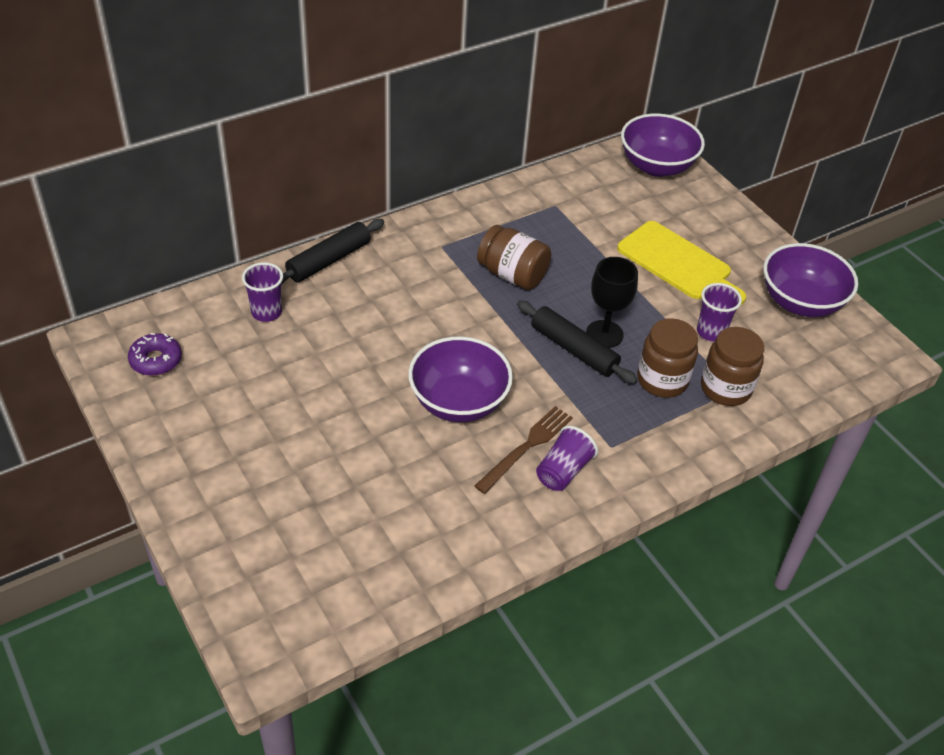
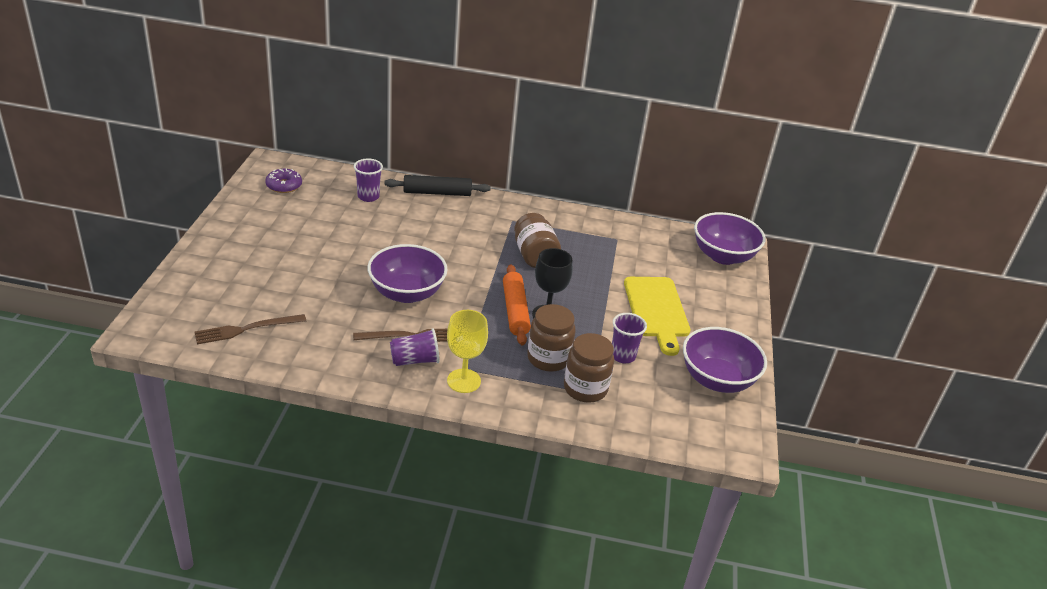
camera: 40 degrees right, 10 degrees down
(368, 564) = (246, 329): none -> brown fork
(574, 349) = (515, 311): black rolling pin -> orange rolling pin
(629, 459) = (464, 381): none -> yellow goblet

